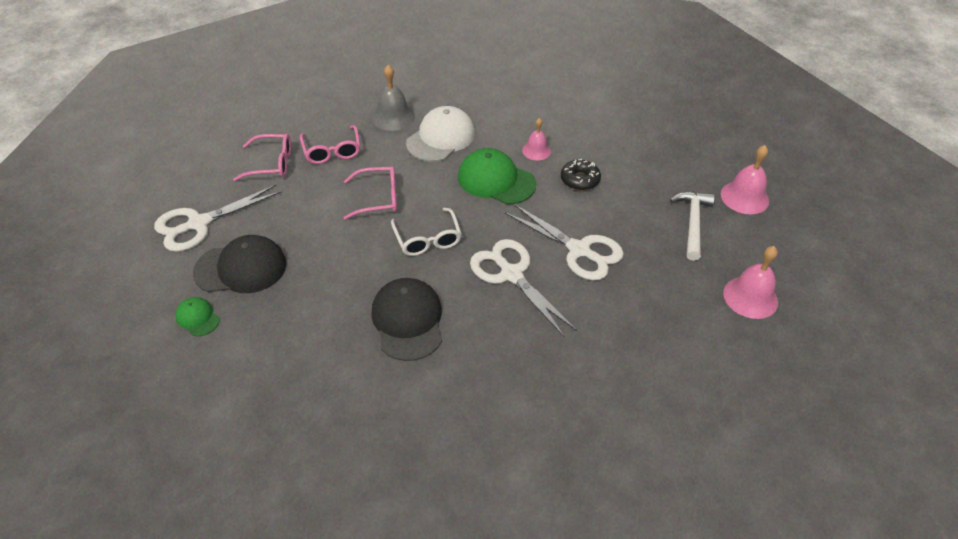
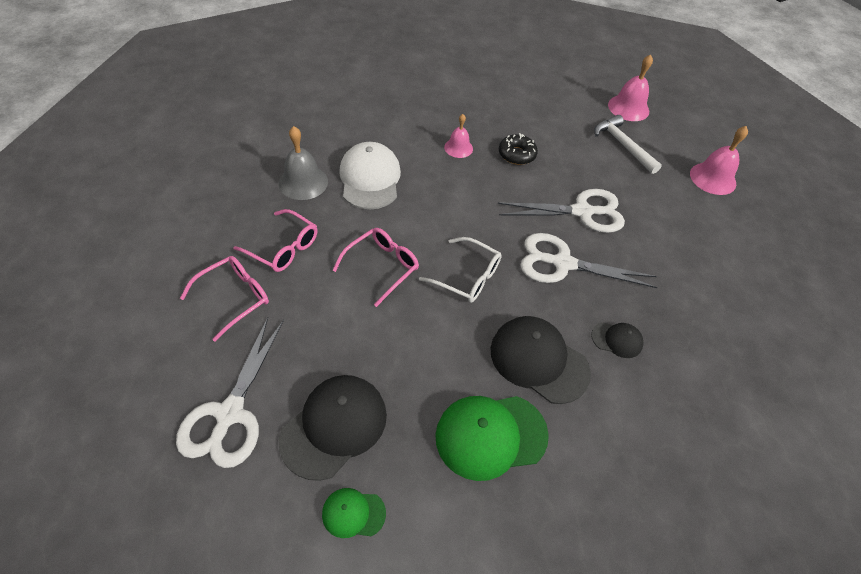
camera: 45 degrees left, 5 degrees up
(483, 348) = (617, 340): none -> black cap
(496, 180) = (458, 191): green cap -> green cap (490, 435)

